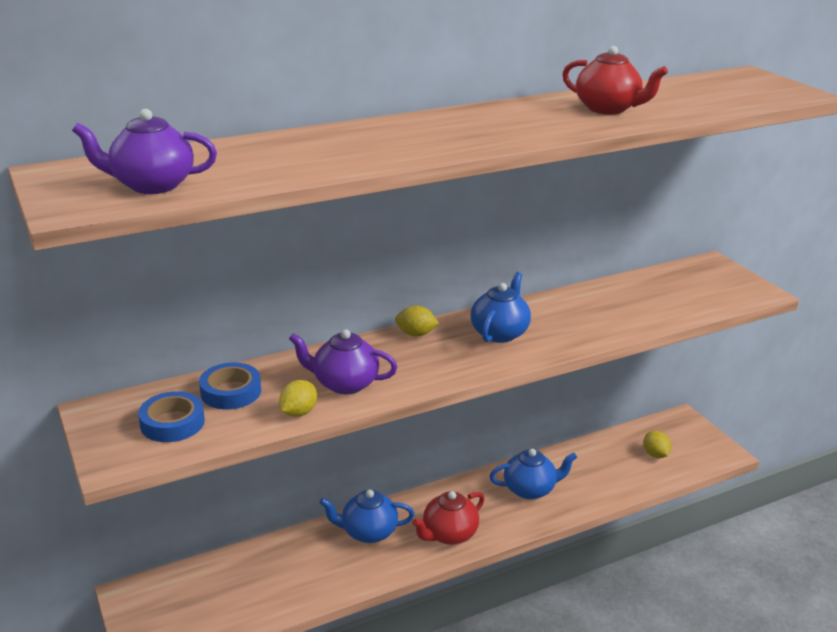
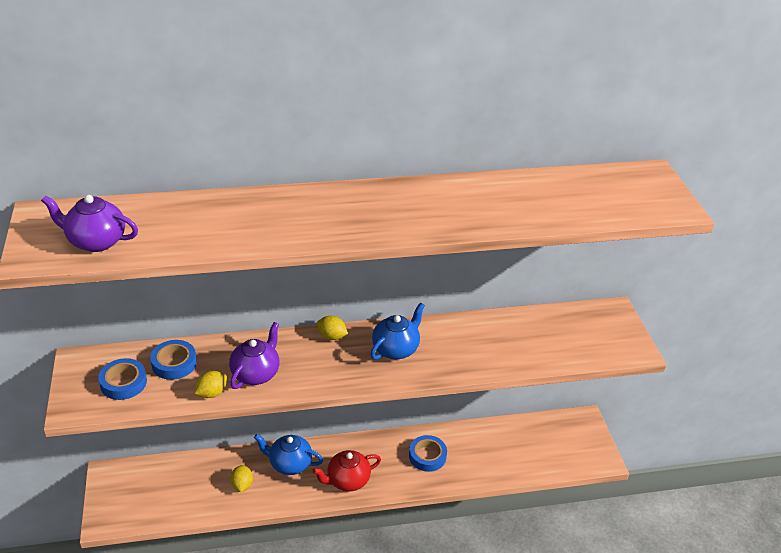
camera: 15 degrees right, 10 degrees up
(344, 384) = (256, 373): purple teapot -> purple teapot turned 90 degrees clockwise
(530, 489) = (427, 456): blue teapot -> blue tape
(608, 109) = (490, 204): red teapot -> none
(655, 454) = (543, 448): yellow lemon -> yellow lemon (242, 485)

